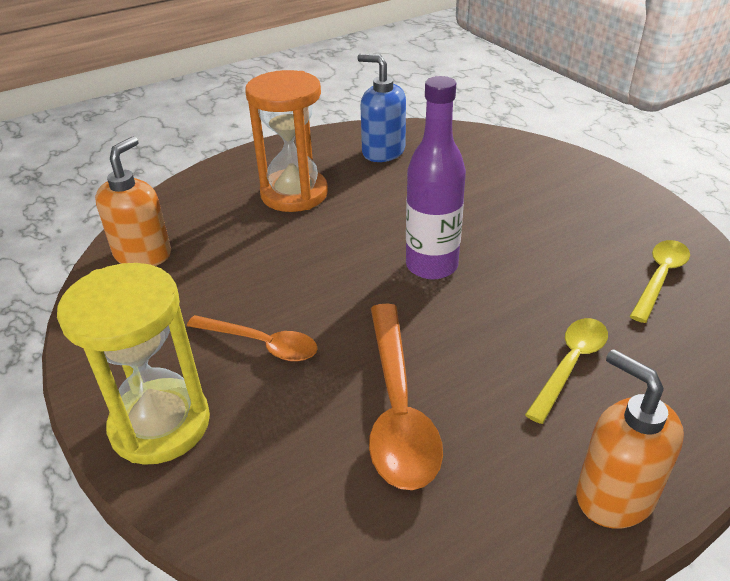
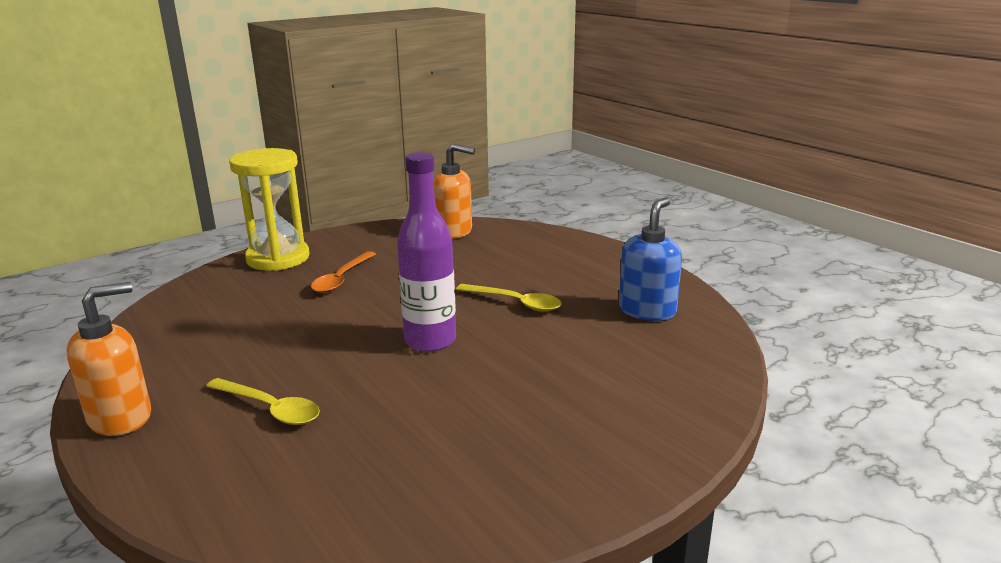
camera: 85 degrees right, 15 degrees down
(294, 194) = (548, 274): orange hourglass -> none
(397, 408) = (256, 329): orange spoon -> none
(660, 278) = (392, 487): yellow spoon -> yellow spoon (515, 303)

